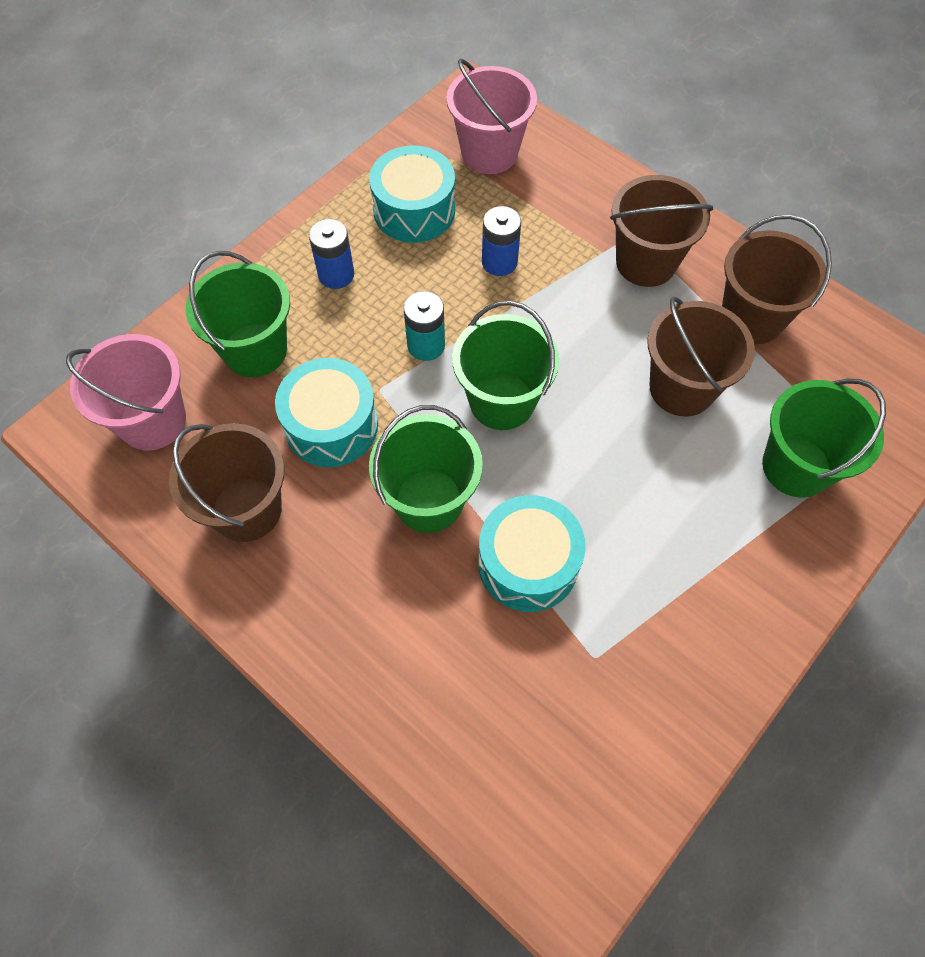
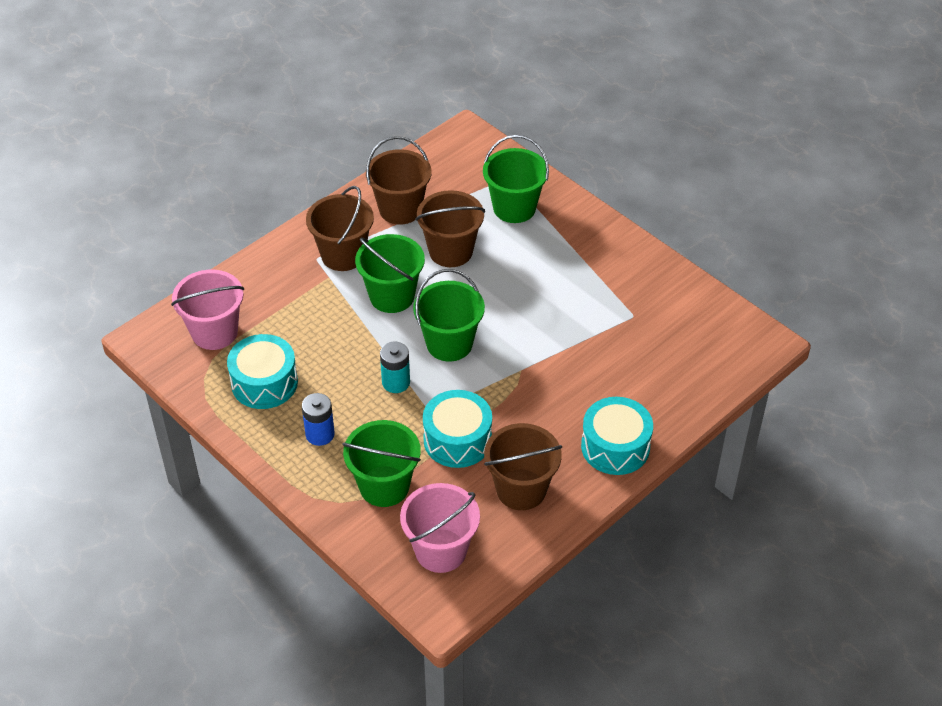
camera: 85 degrees left, 15 degrees down
(428, 500) = (522, 388): green bucket -> green bucket (392, 296)
(499, 262) = (327, 335): blue battery -> none
(528, 563) = (571, 341): turquoise drum -> turquoise drum (615, 447)

